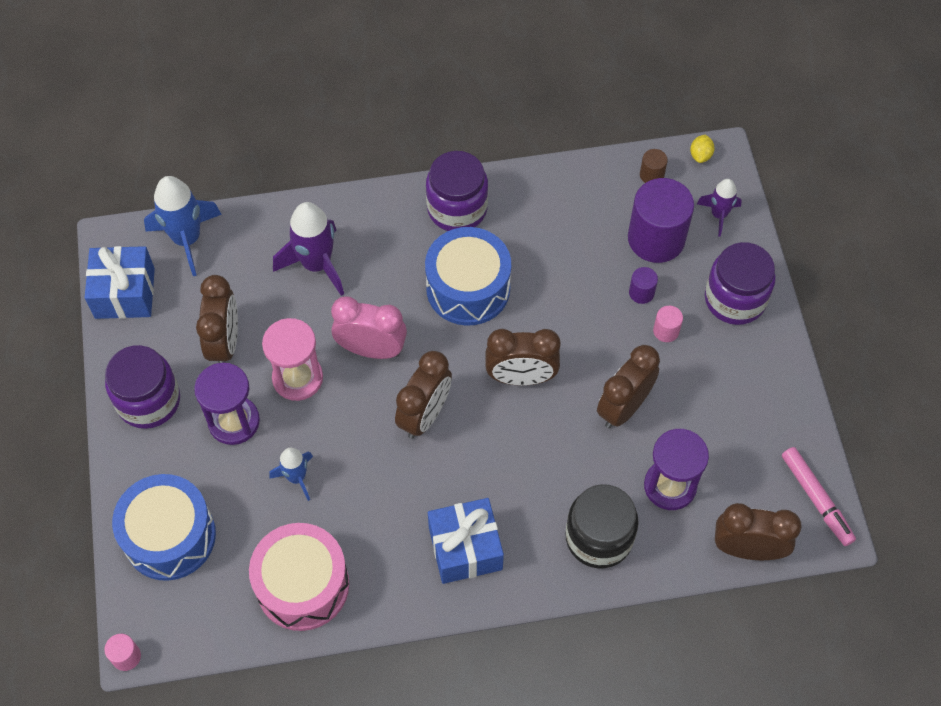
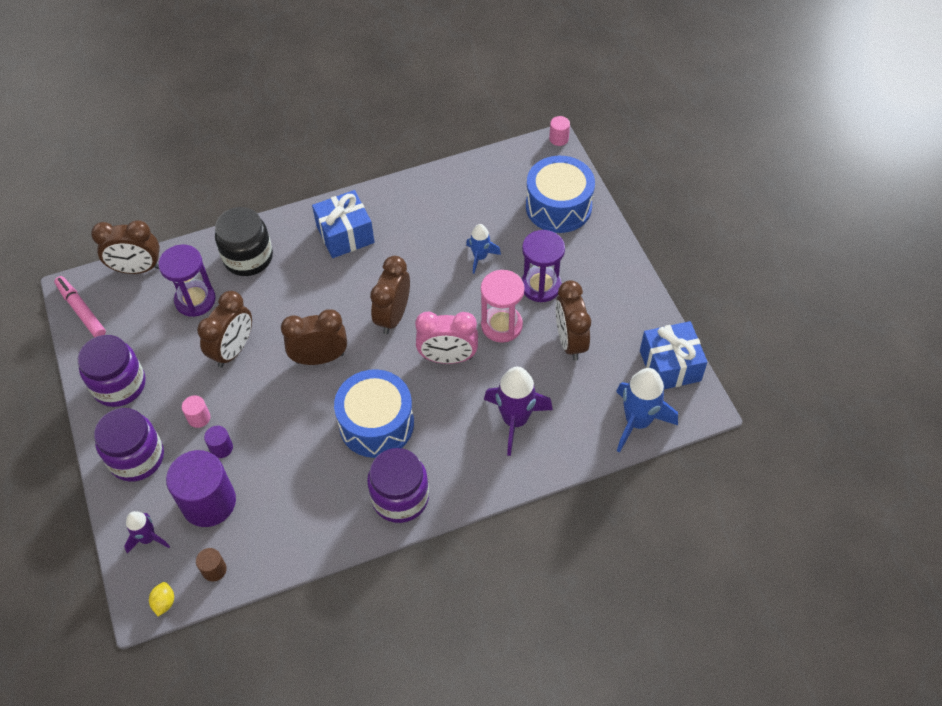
camera: 170 degrees right, 5 degrees down
(148, 401) = (612, 288): purple jar -> purple jar (119, 385)
(302, 585) = (455, 194): pink drum -> none

